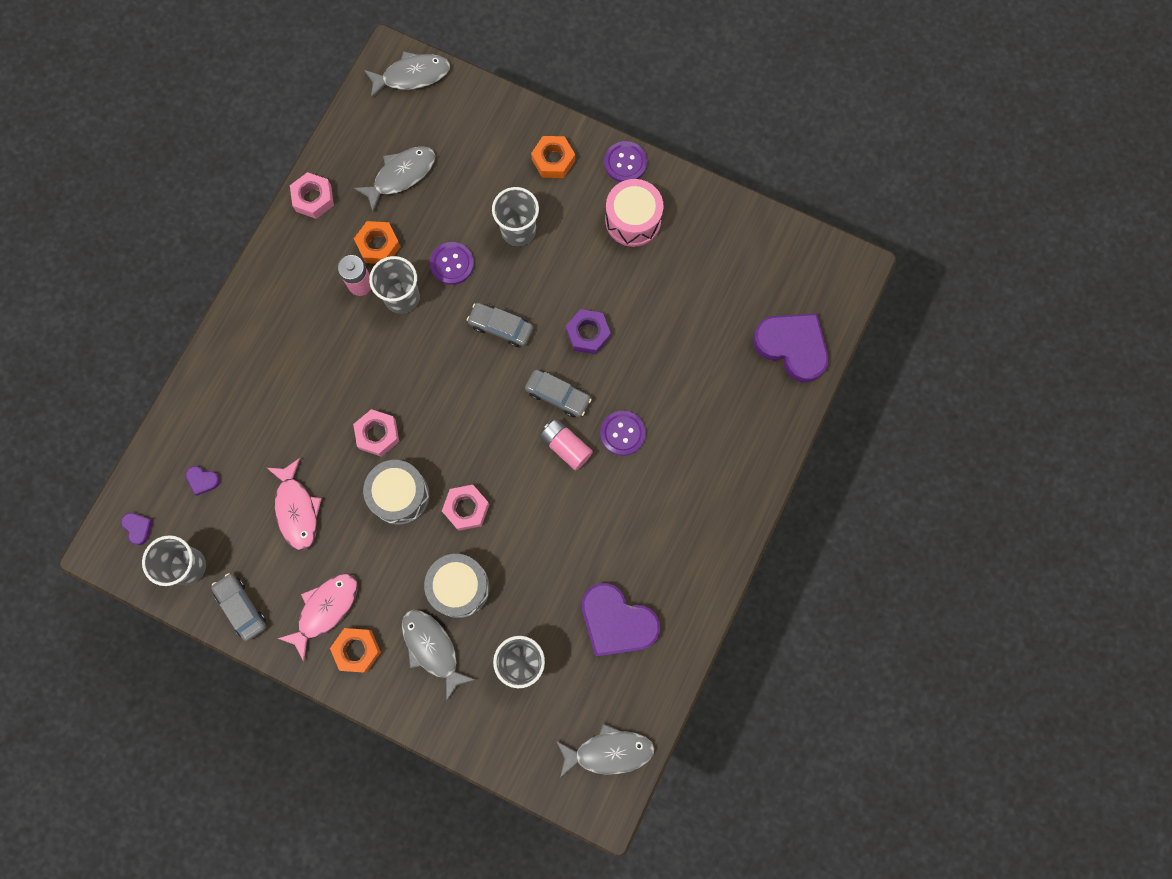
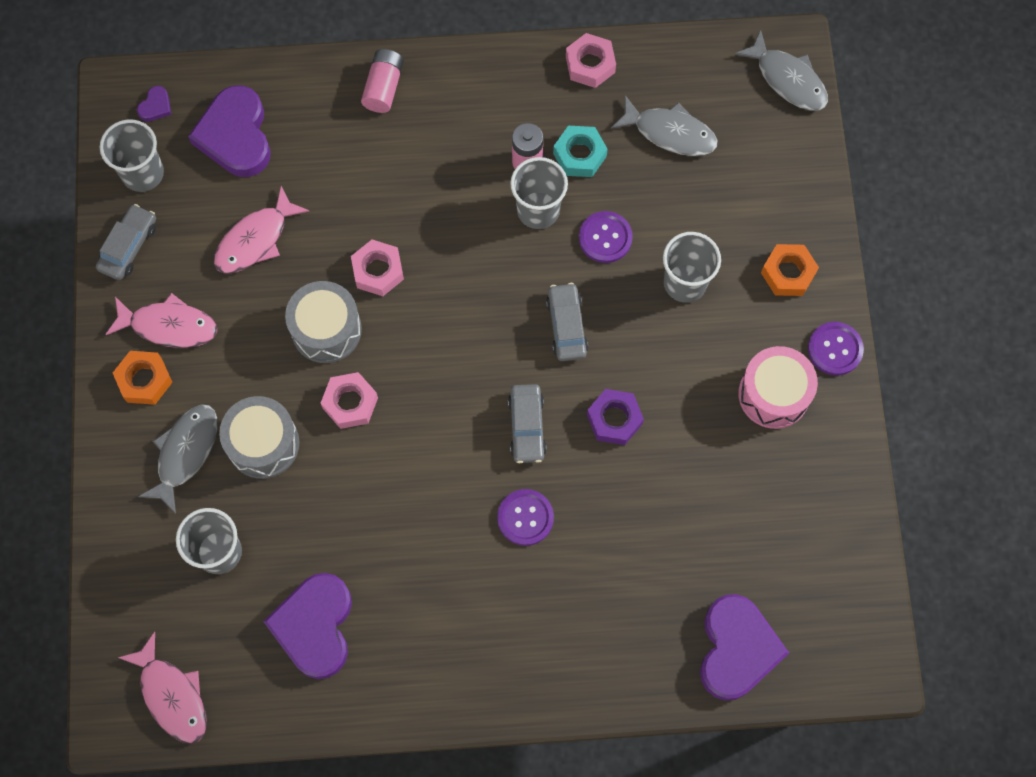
camera: 60 degrees right, 5 degrees down
(203, 480) = (235, 136): purple heart -> purple heart, size x2.42
(378, 245) = (579, 155): orange nut -> turquoise nut
(566, 446) = (475, 466): pink battery -> pink battery (383, 87)
(609, 752) = (172, 695): grey fish -> pink fish

